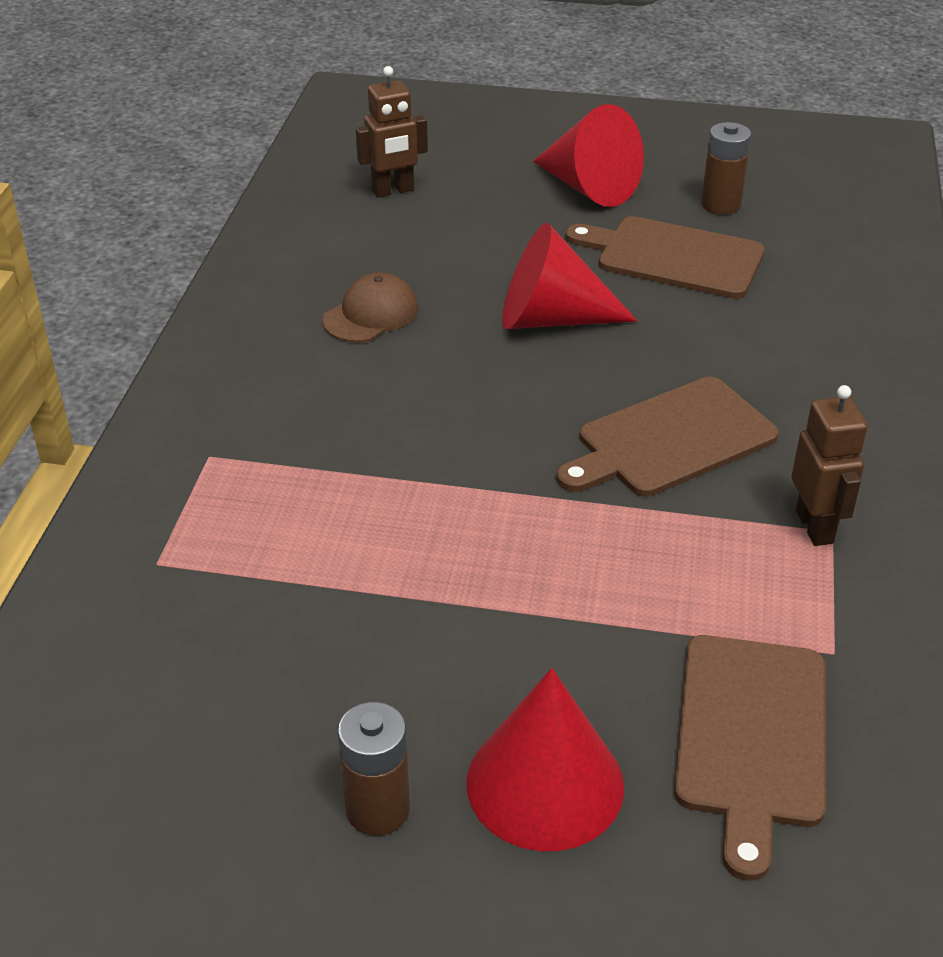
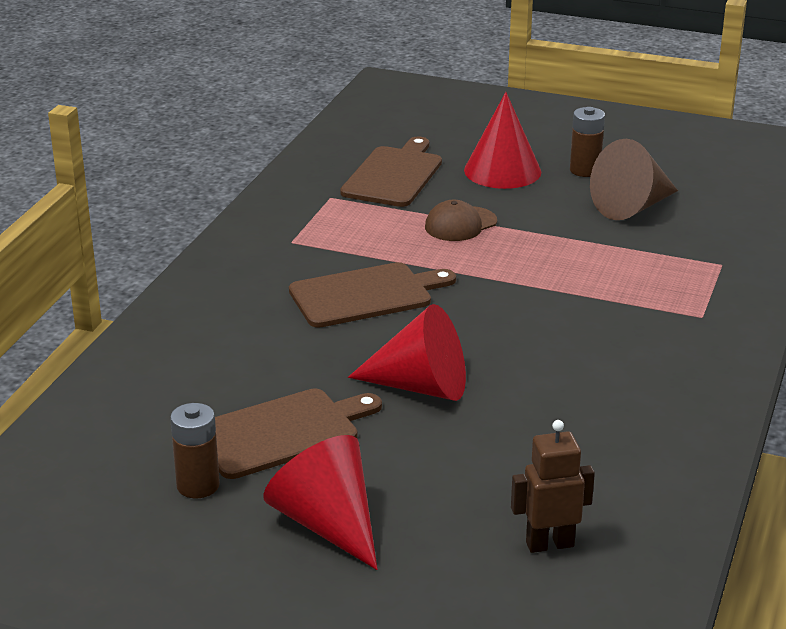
camera: 170 degrees left, 10 degrees down
(287, 695) = (632, 207): none -> brown cone
(371, 314) = (580, 406): brown cap -> brown cap (460, 224)
(673, 257) = (282, 432): brown cutting board -> brown cutting board turned 60 degrees counterclockwise
(815, 527) = (300, 244): brown robot -> none

